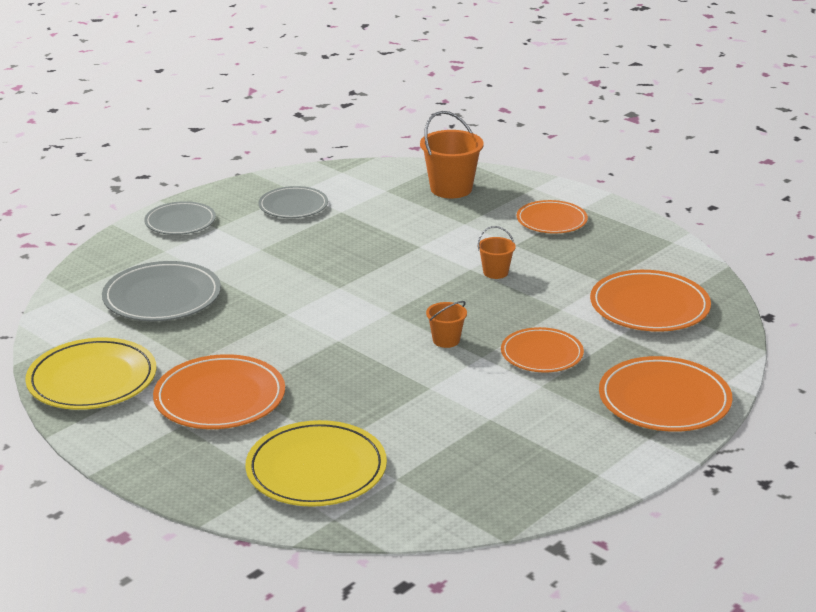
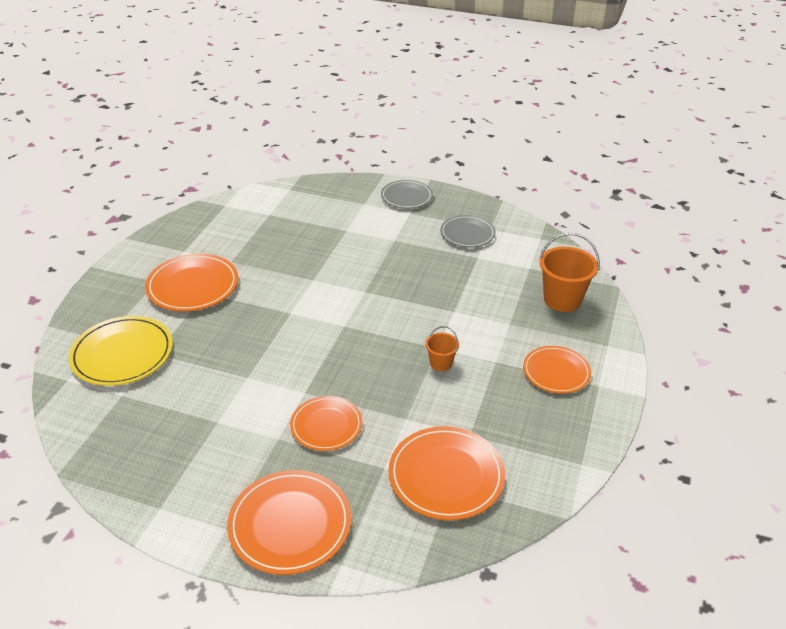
camera: 65 degrees right, 10 degrees up
(92, 379) = (193, 231): yellow plate -> none
(162, 297) = (304, 223): grey plate -> none
(446, 340) = (319, 366): orange bucket -> none

